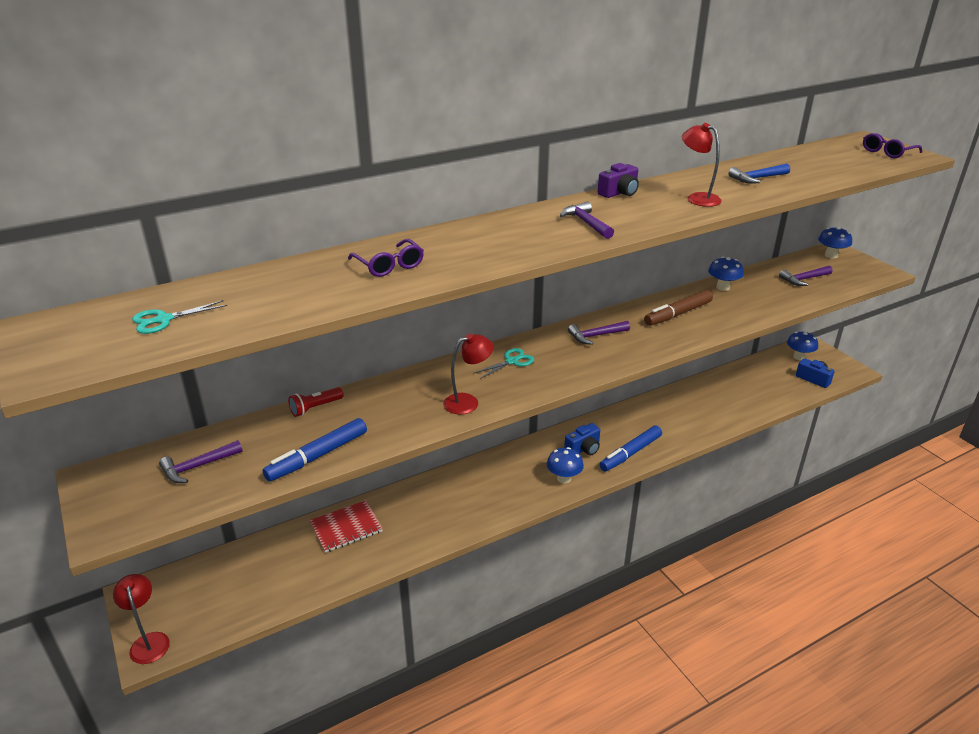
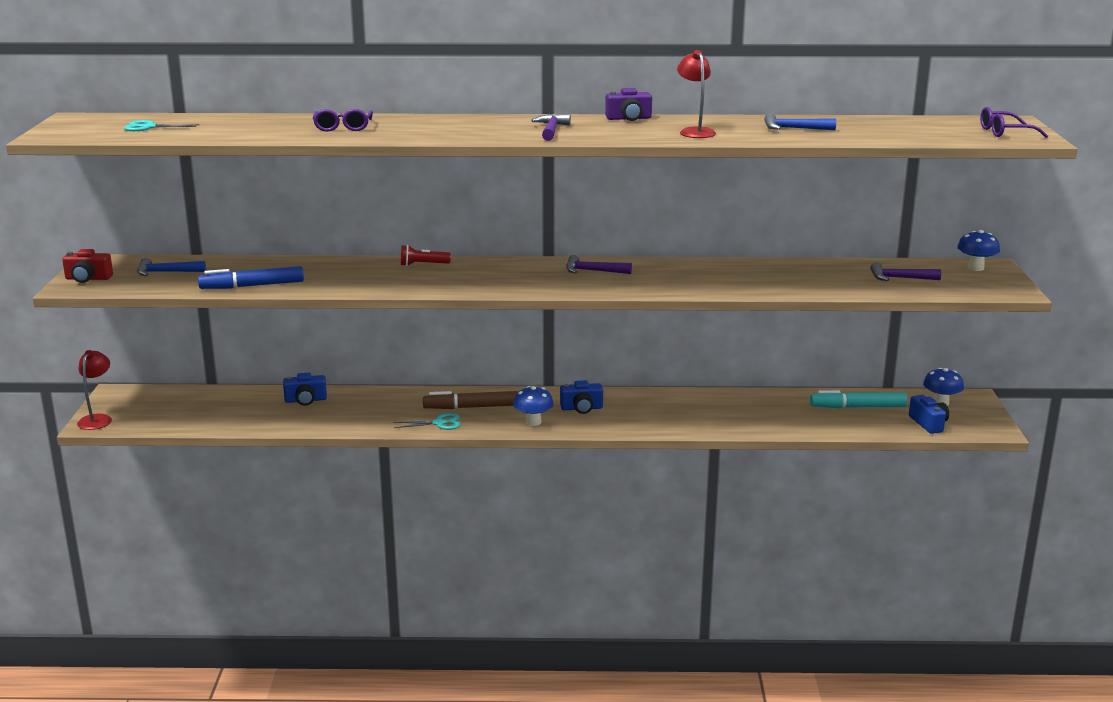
camera: 30 degrees right, 10 degrees down
(112, 509) = (88, 278): none -> red camera
(197, 467) = (166, 272): purple hammer -> blue hammer
(315, 408) = (288, 262): red flashlight -> red flashlight (422, 265)
(346, 527) = (305, 400): red notebook -> blue camera
(468, 402) = (410, 284): red lamp -> none
(512, 361) = (487, 270): turquoise scissors -> turquoise scissors (439, 423)
(630, 453) = (624, 423): blue marker -> none
(677, 314) = (703, 274): brown marker -> brown marker (471, 407)
(723, 287) = (790, 266): blue mushroom -> none
(758, 378) = (858, 407): none -> turquoise marker

